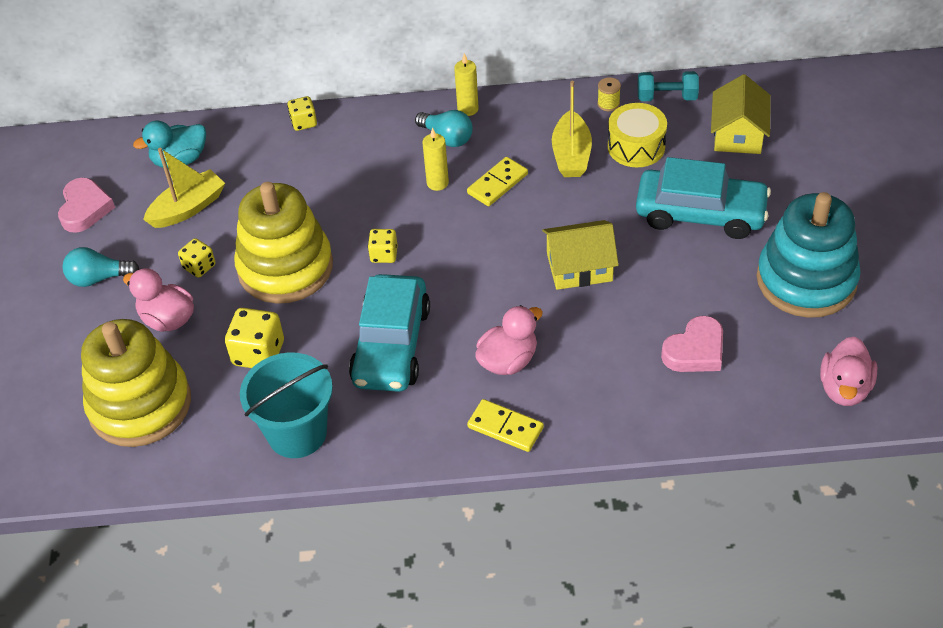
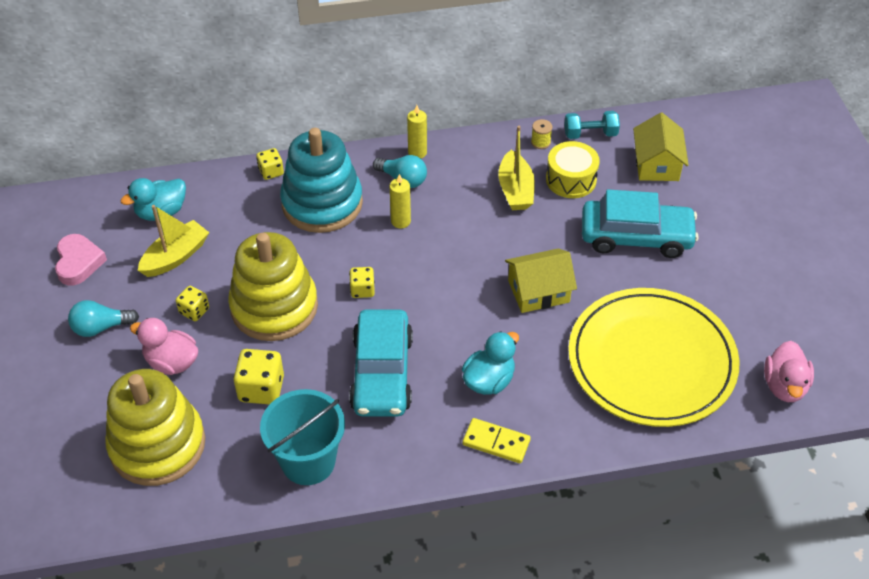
camera: 10 degrees left, 0 degrees up
(497, 184) = (454, 219): yellow domino -> none
(508, 360) = (489, 380): pink duck -> turquoise duck
(695, 351) = (651, 361): pink heart -> yellow plate
(806, 280) = (736, 291): turquoise stacking toy -> turquoise stacking toy (322, 203)

